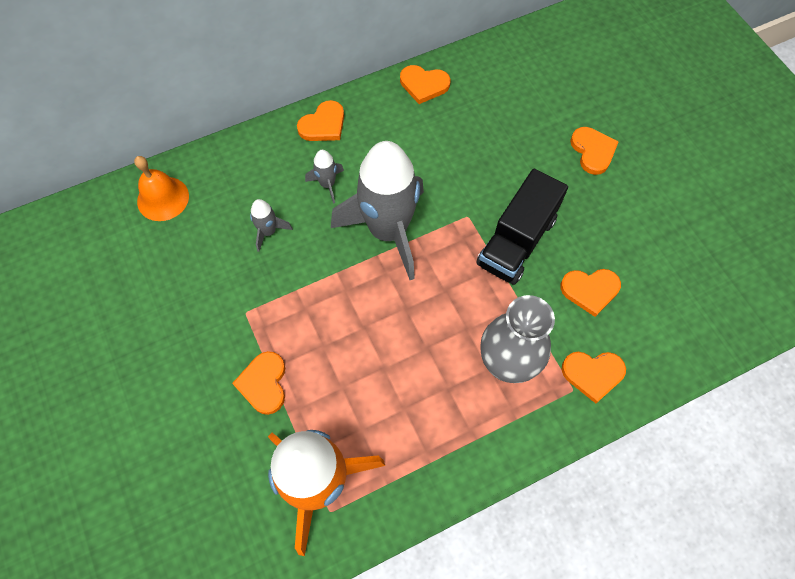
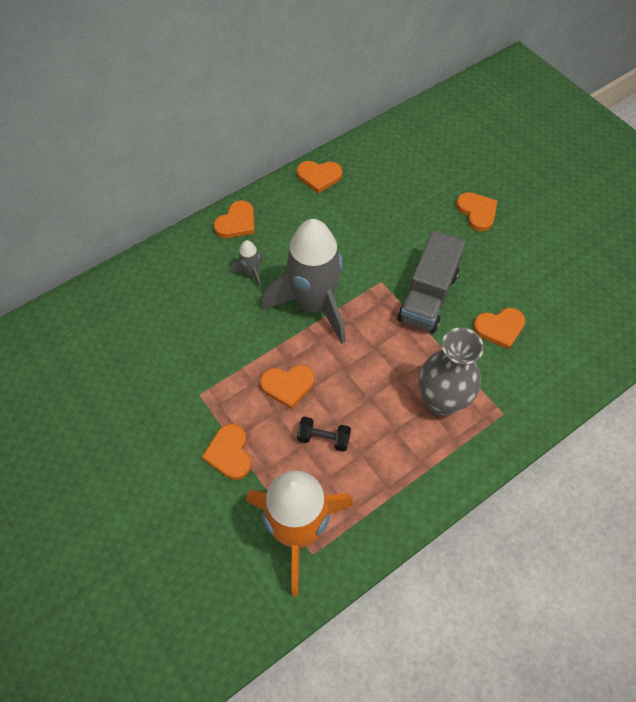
camera: 10 degrees left, 5 degrees down
(163, 198) = (103, 307): orange bell -> none
(268, 231) = (206, 321): grey rocket -> none
(368, 384) = (323, 438): none -> black dumbbell
(516, 241) = (428, 297): black truck -> grey truck
(592, 374) = (517, 397): orange heart -> orange heart (288, 385)

